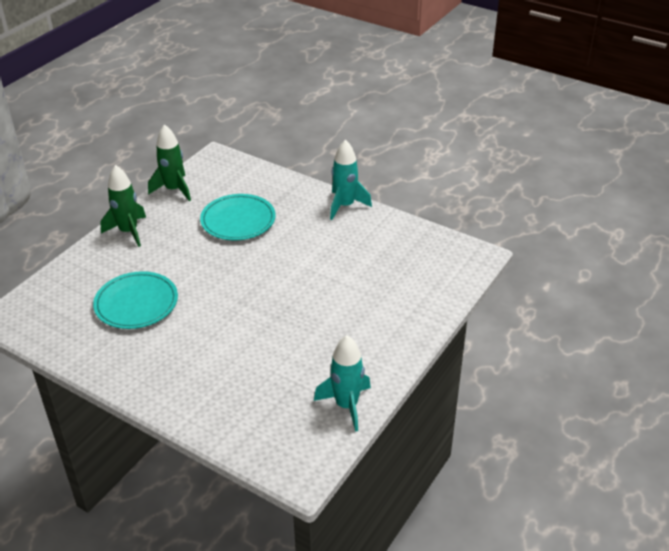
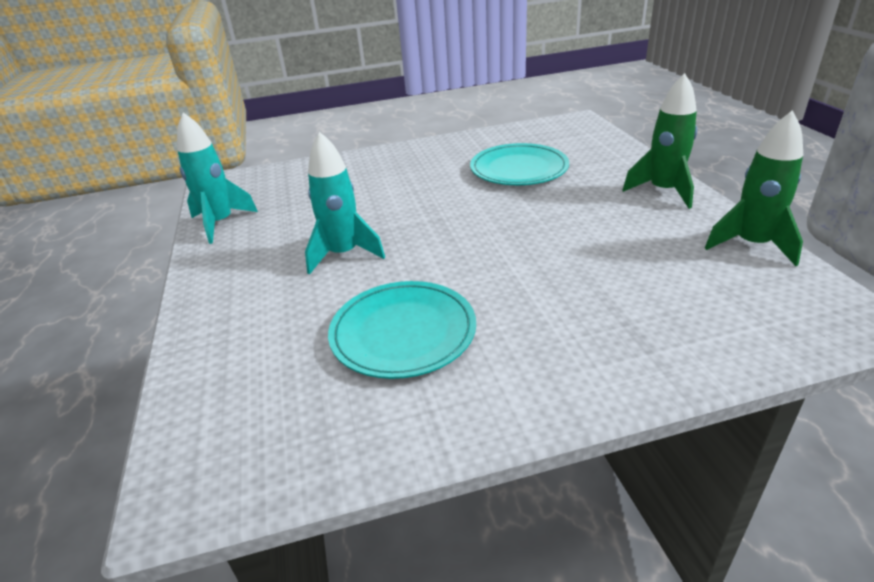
camera: 135 degrees right, 5 degrees down
(238, 220) = (608, 270): turquoise plate -> turquoise plate (403, 332)
(345, 206) = (534, 400): turquoise rocket -> turquoise rocket (344, 254)

